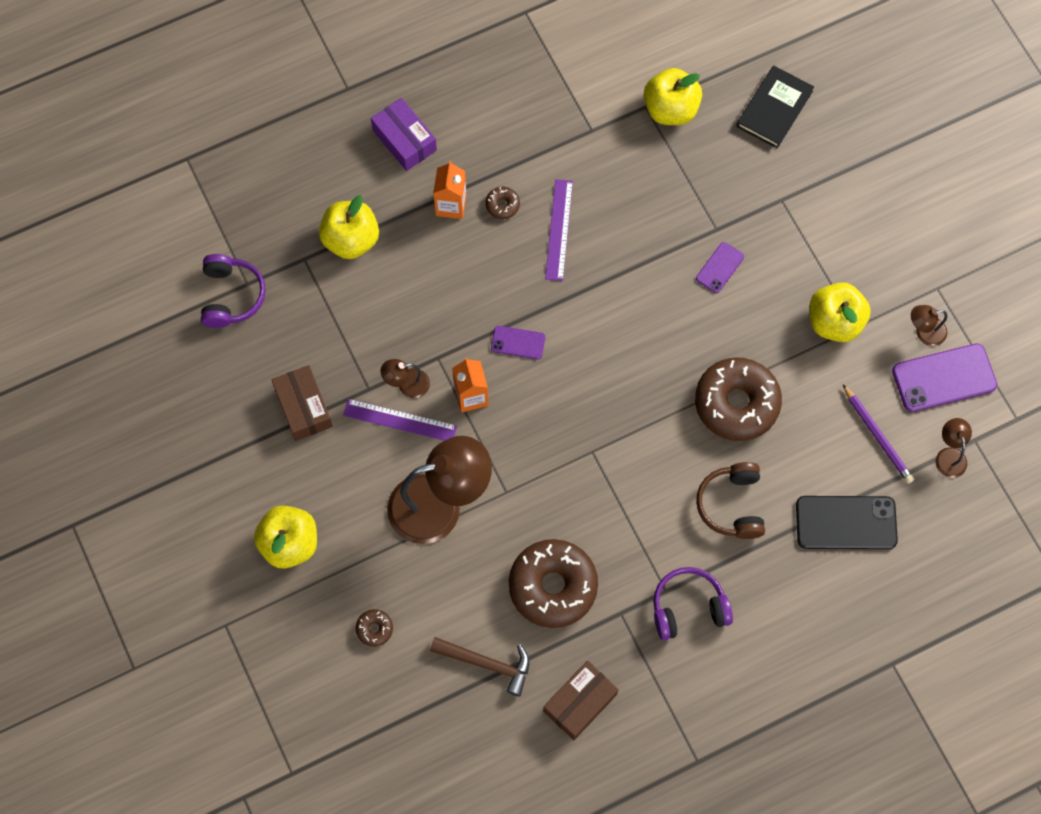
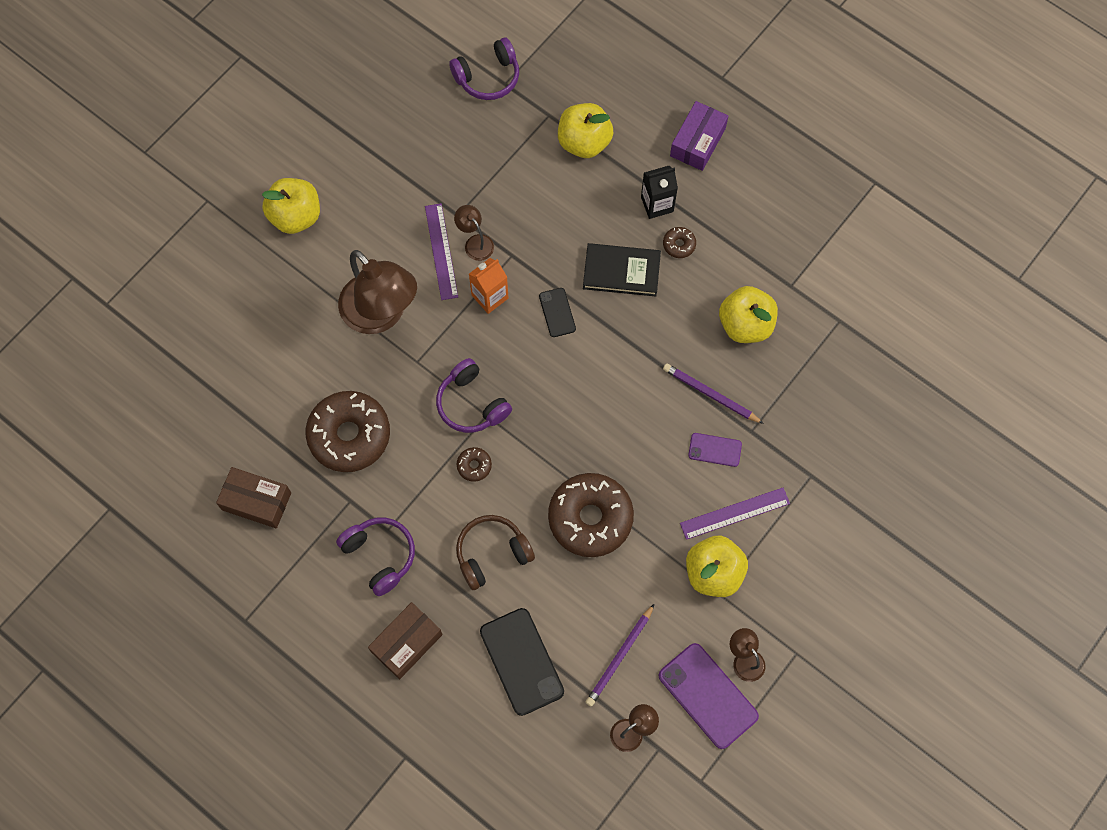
camera: 65 degrees right, 0 degrees up
(303, 407) = (417, 174): brown box -> brown box (407, 643)
(374, 629) = (251, 312): brown donut -> brown donut (474, 466)
(451, 205) = (657, 204): orange carton -> black carton
(487, 664) = (259, 412): brown hammer -> none
(518, 343) = (557, 312): purple phone -> black phone
(559, 229) = (680, 300): purple ruler -> purple ruler (735, 513)
(574, 460) = (471, 404): none -> purple headphones
(665, 246) = (711, 394): none -> purple pencil
(670, 109) = (848, 343): yellow apple -> yellow apple (745, 325)
(774, 109) = (900, 432): black book -> black book (621, 271)

